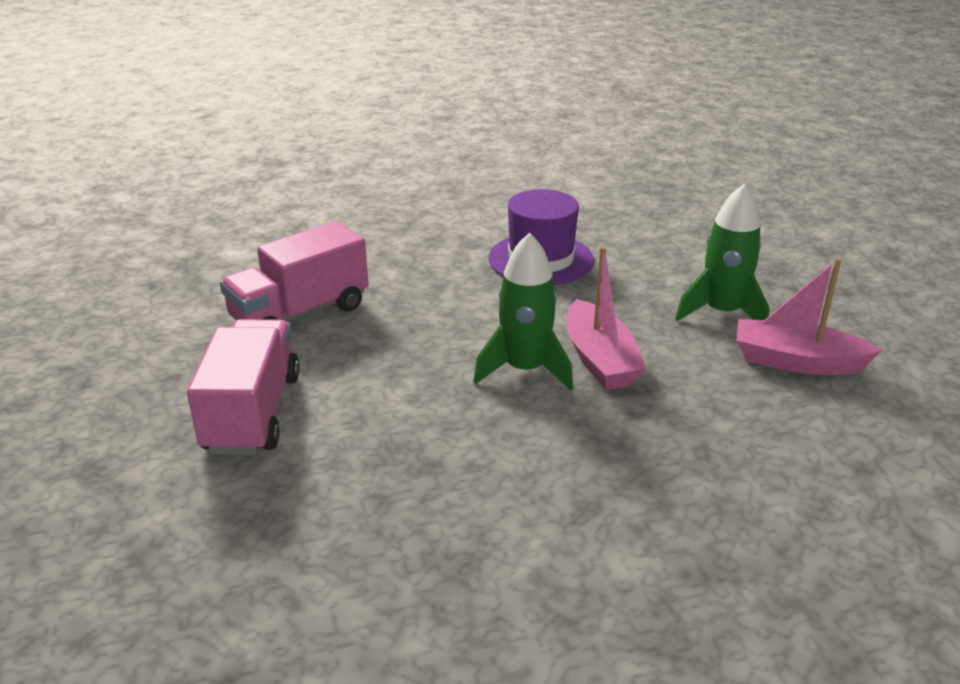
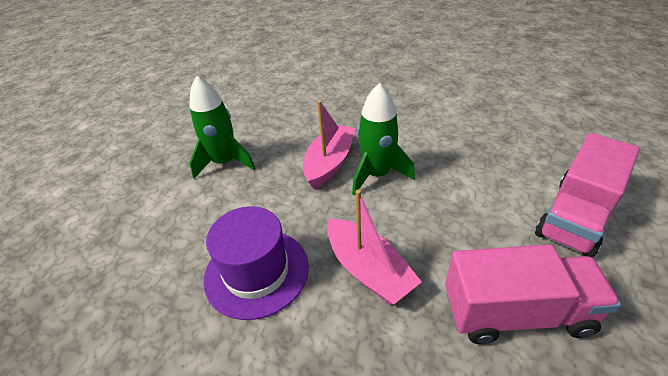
camera: 140 degrees left, 10 degrees up
(796, 362) = (243, 123): pink boat -> pink boat (368, 270)

